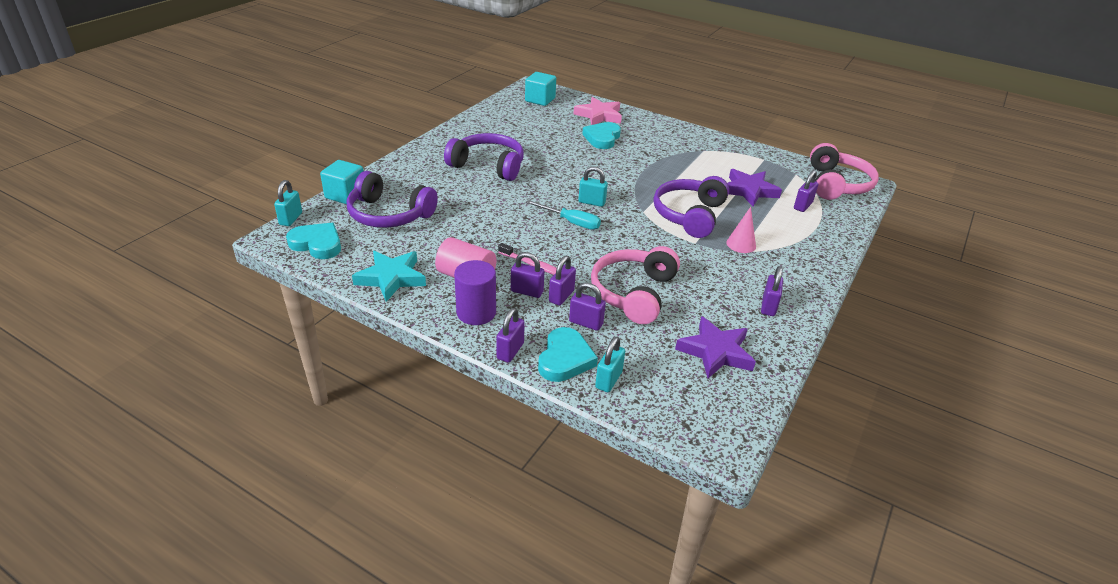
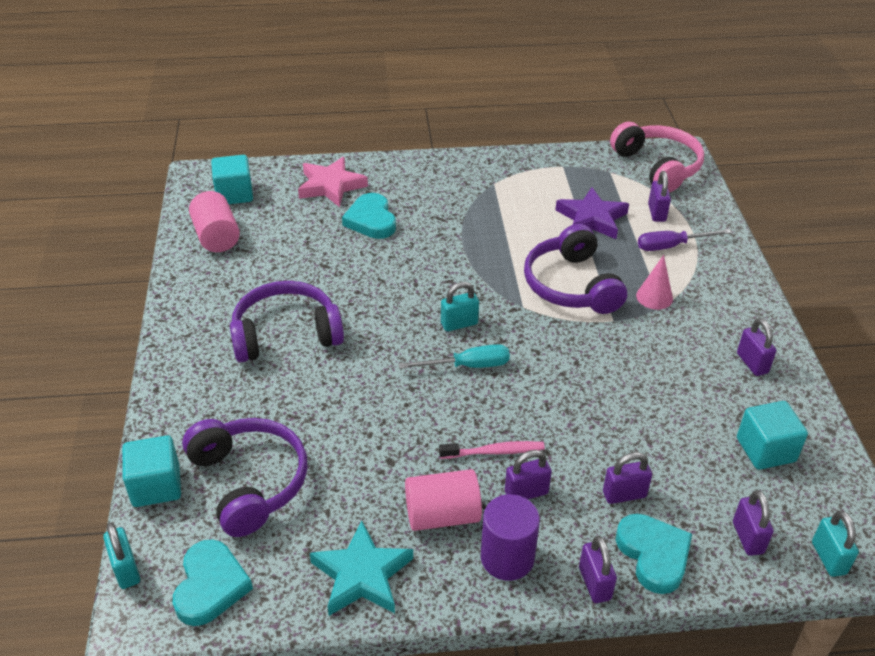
camera: 35 degrees left, 5 degrees up
(317, 244) = (210, 586): turquoise heart -> turquoise heart turned 105 degrees clockwise
(389, 214) = (249, 482): purple headphones -> purple headphones turned 105 degrees counterclockwise
(507, 113) = (216, 237): none -> pink cylinder
(561, 296) = (565, 475): purple padlock -> purple padlock (748, 538)
(608, 380) = (717, 552): turquoise padlock -> turquoise padlock (828, 558)
(633, 293) = (626, 424): pink headphones -> none
(715, 352) = (765, 450): purple star -> turquoise cube
(790, 226) = (671, 246): none -> purple screwdriver

